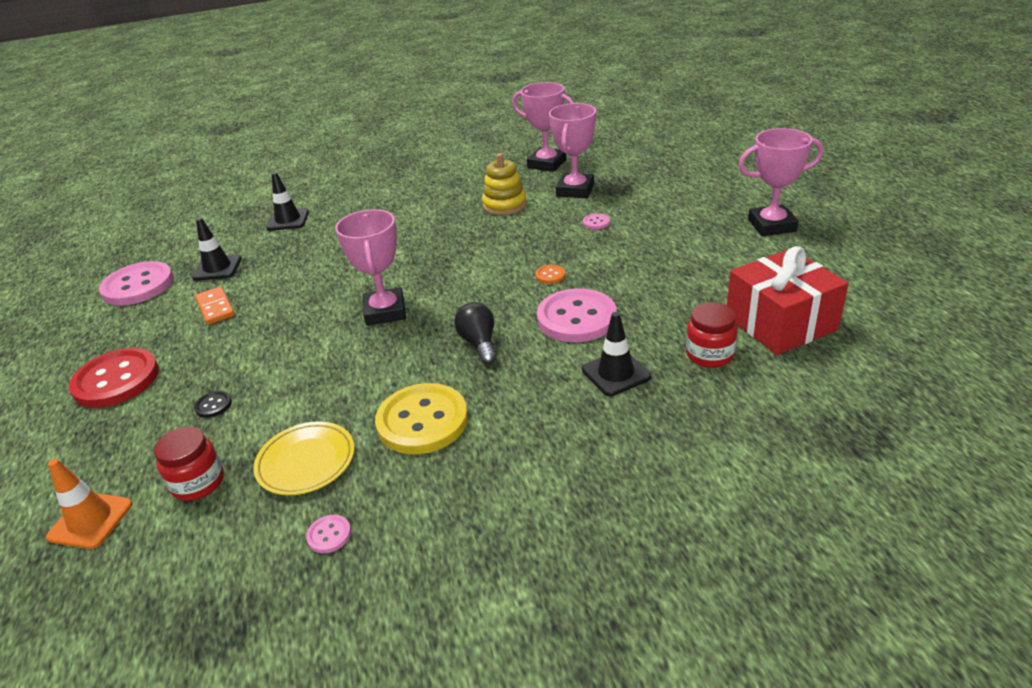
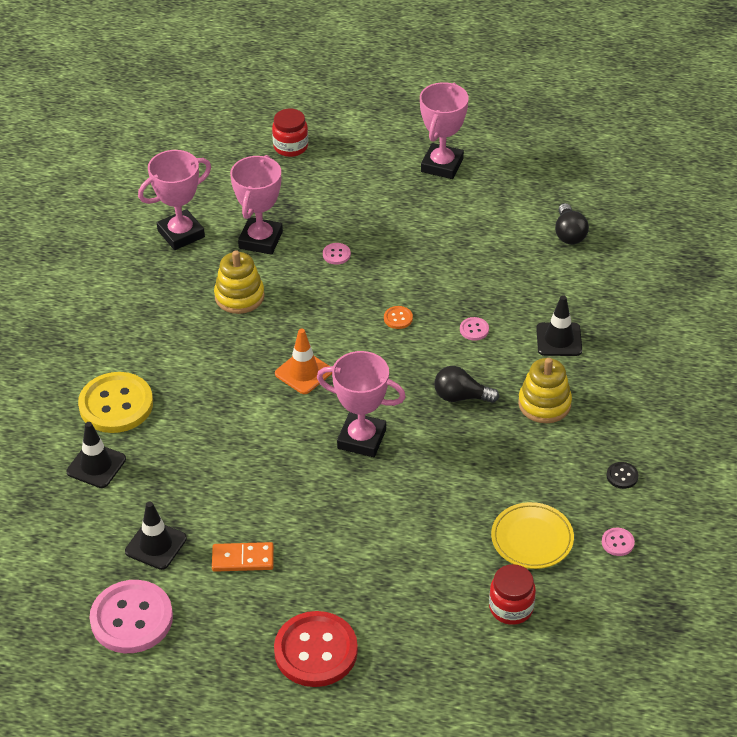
camera: 65 degrees left, 10 degrees up
(90, 520) = (510, 680): orange traffic cone -> orange traffic cone (303, 372)
(213, 405) = (414, 584): black button -> black button (622, 476)
(422, 421) = (533, 460): yellow button -> yellow button (116, 405)
(511, 398) = (544, 404): none -> yellow stacking toy
(575, 190) = (260, 240): pink trophy -> pink trophy turned 60 degrees clockwise
(576, 318) = (474, 330): pink button -> pink button, size x0.41
(709, 355) = (576, 285): red jar -> red jar (290, 147)
(780, 323) = (569, 234): red gift -> black light bulb

